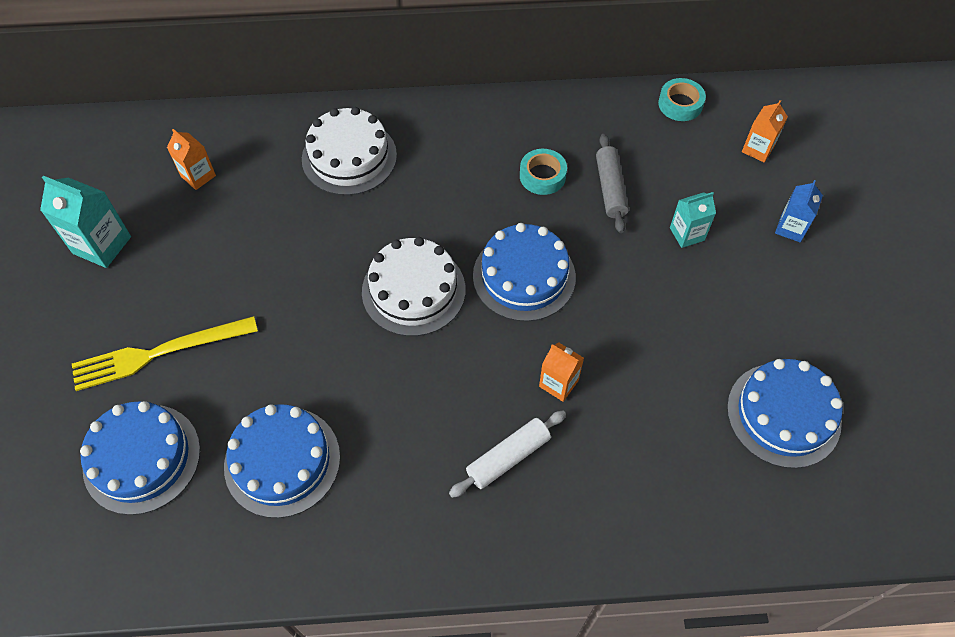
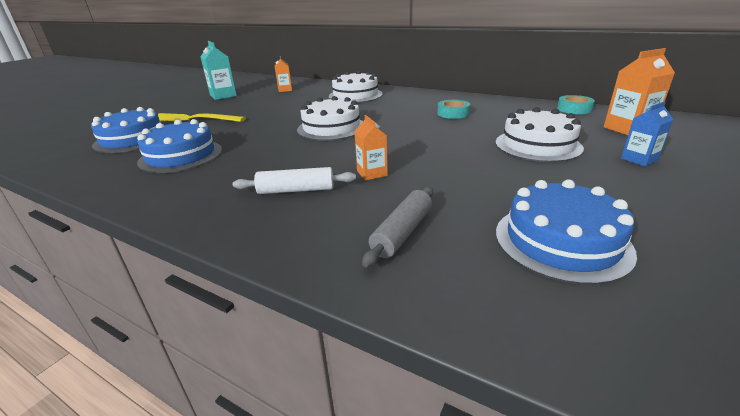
camera: 35 degrees right, 30 degrees down
(524, 276) = (401, 136): blue cake -> none
(610, 188) = (494, 123): grey rolling pin -> grey rolling pin (402, 232)
(687, 234) = (537, 145): turquoise carton -> white cake
(757, 149) = (628, 129): orange carton -> orange carton, size x1.58

